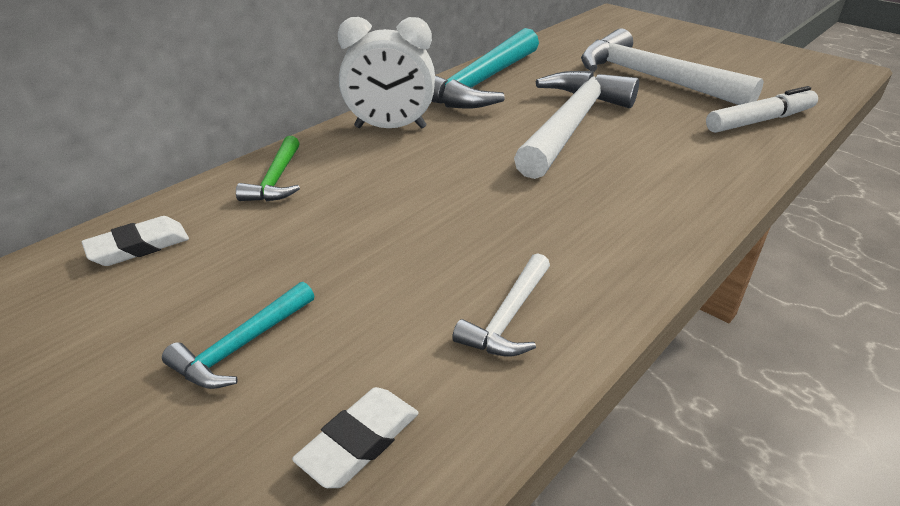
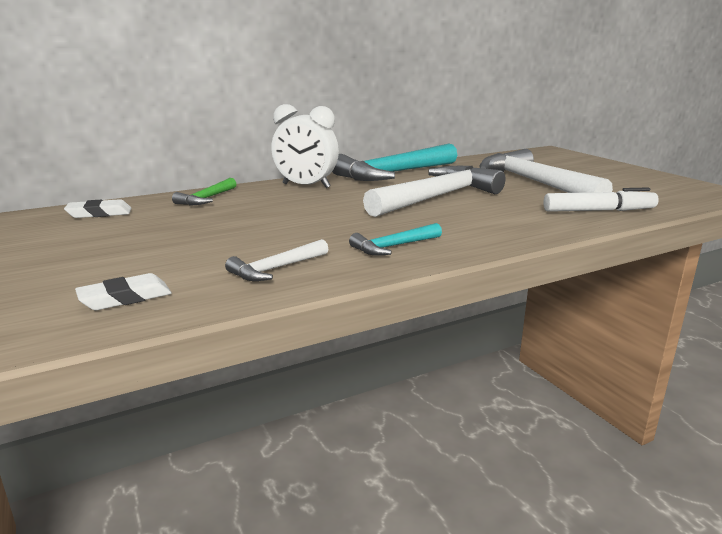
camera: 20 degrees right, 15 degrees down
(241, 346) = (107, 255): turquoise hammer -> turquoise hammer (393, 247)

